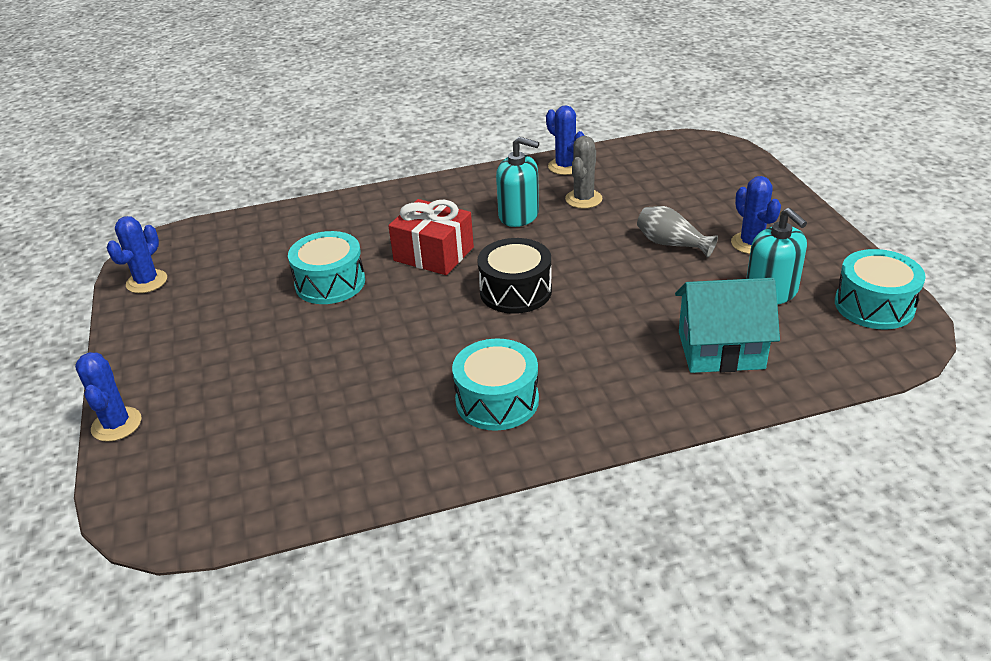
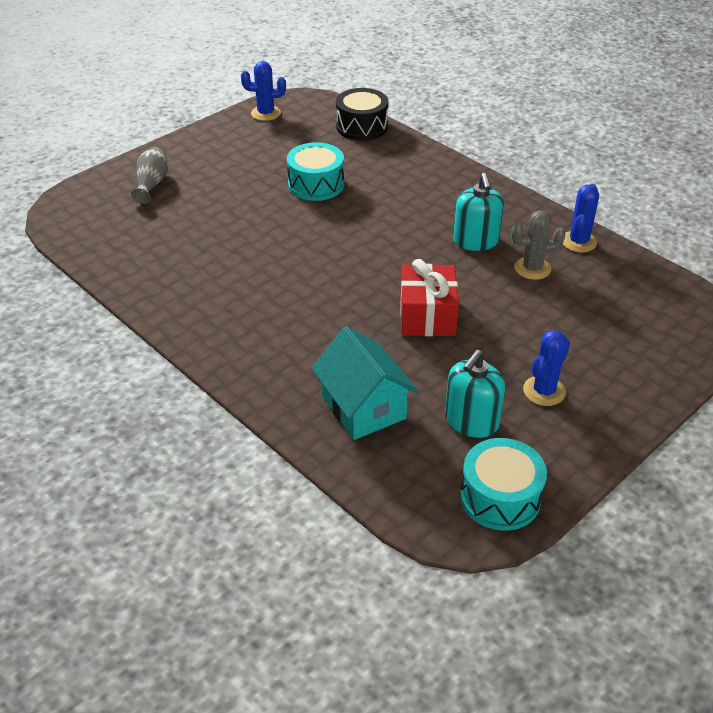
camera: 60 degrees right, 5 degrees up
(116, 424) = (128, 164): blue cactus -> none
(433, 254) = (386, 217): red gift -> red gift (427, 315)
(497, 401) = (232, 305): turquoise drum -> none
(515, 291) = (367, 273): black drum -> black drum (362, 127)
(671, 244) = (502, 340): grey vase -> grey vase (152, 184)

